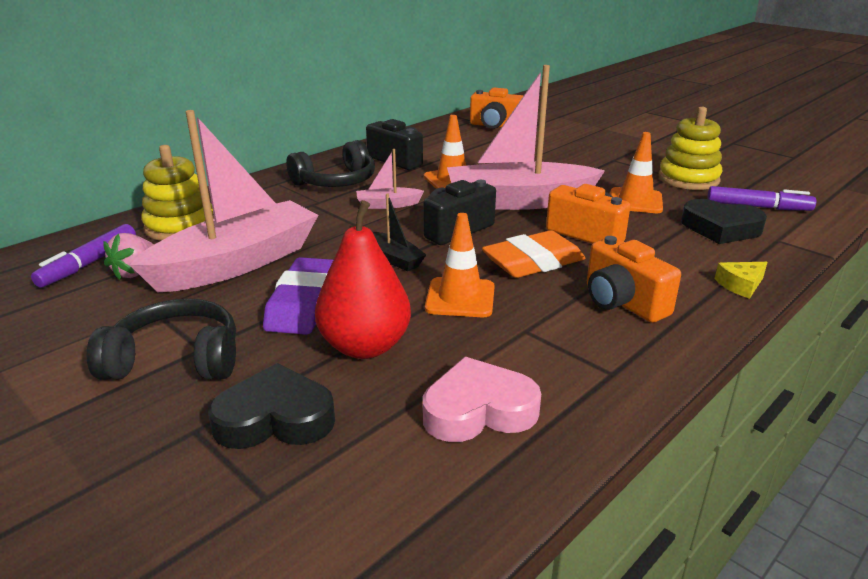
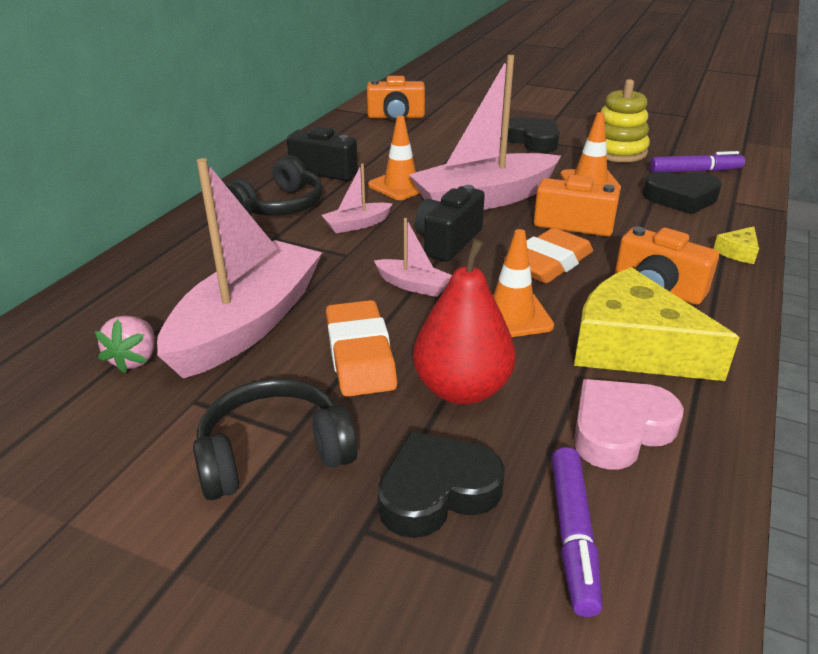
camera: 20 degrees left, 5 degrees up
(89, 263) = (65, 360): purple marker -> purple marker (573, 535)
(180, 226) = (141, 291): yellow stacking toy -> none
(304, 303) = (360, 355): purple eraser -> orange eraser
(394, 259) = (413, 285): black boat -> pink boat
(553, 346) = (633, 347): none -> yellow cheese
(609, 159) = (533, 140): none -> black heart

